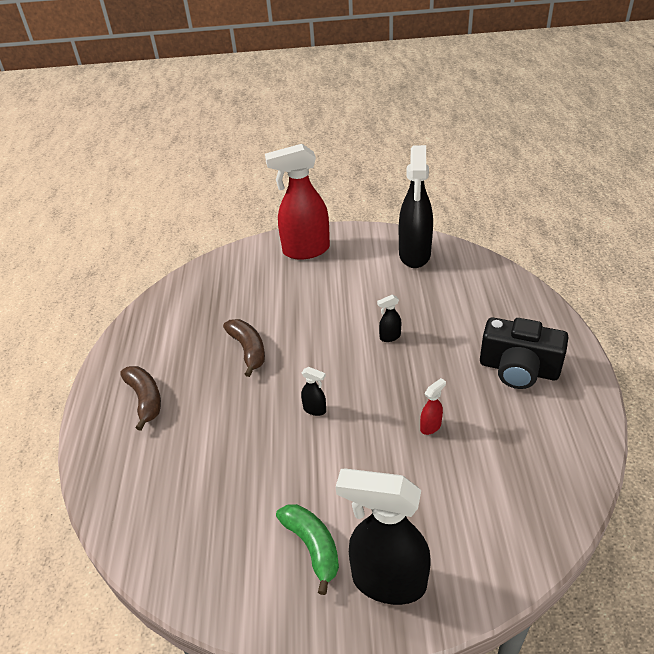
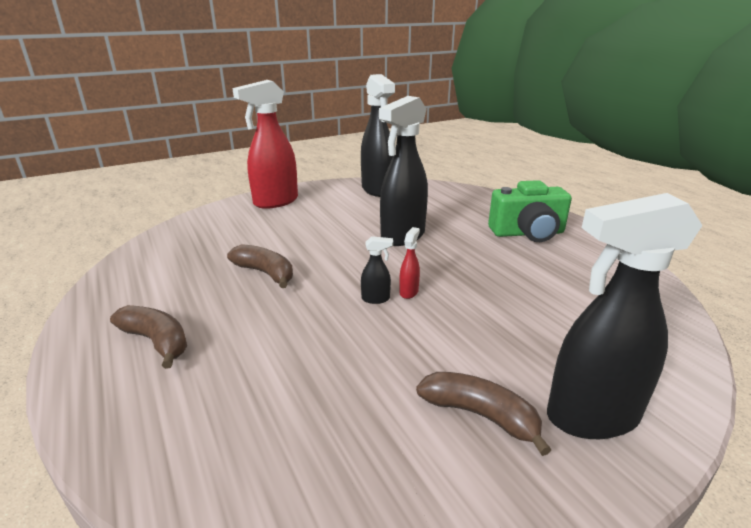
camera: 30 degrees left, 15 degrees down
(313, 546) = (480, 415): green banana -> brown banana
(389, 337) = (402, 237): black spray bottle -> black spray bottle, size x2.46
(431, 426) = (498, 283): red spray bottle -> red spray bottle (409, 292)
(518, 369) = (528, 233): black camera -> green camera

